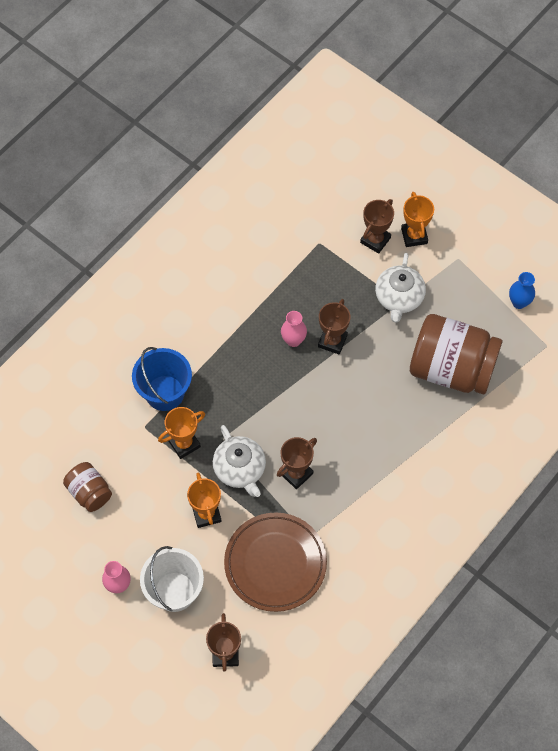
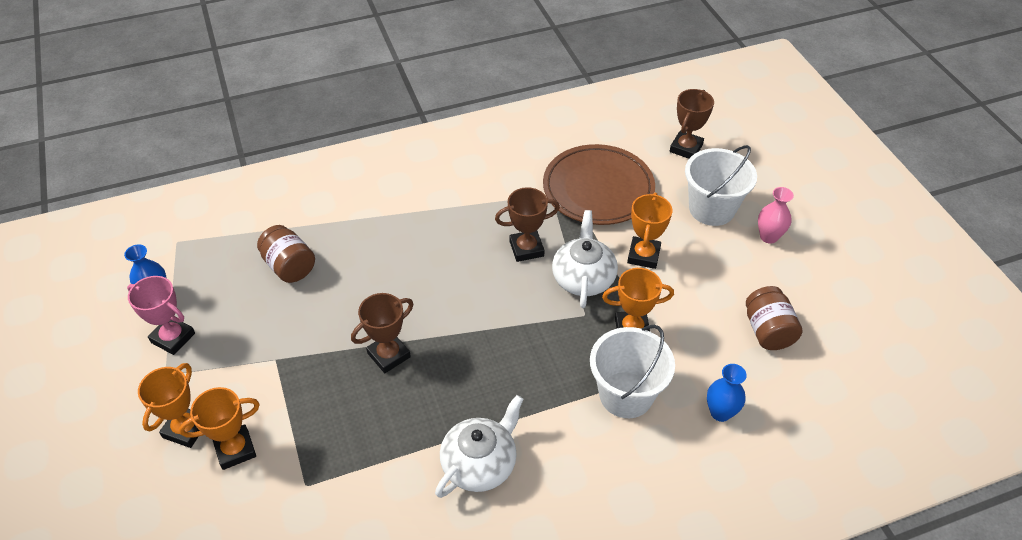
camera: 150 degrees left, 15 degrees down
(99, 411) = (720, 412): none -> blue vase
(164, 393) = (626, 394): blue bucket -> white bucket
(293, 340) = (432, 378): pink vase -> none
(375, 240) = (235, 449): brown trophy -> orange trophy
(399, 298) = (274, 364): white teapot -> white teapot (480, 463)
(451, 368) = (289, 266): brown jar -> brown jar, size x0.50
(477, 281) = (173, 338): none -> pink trophy

